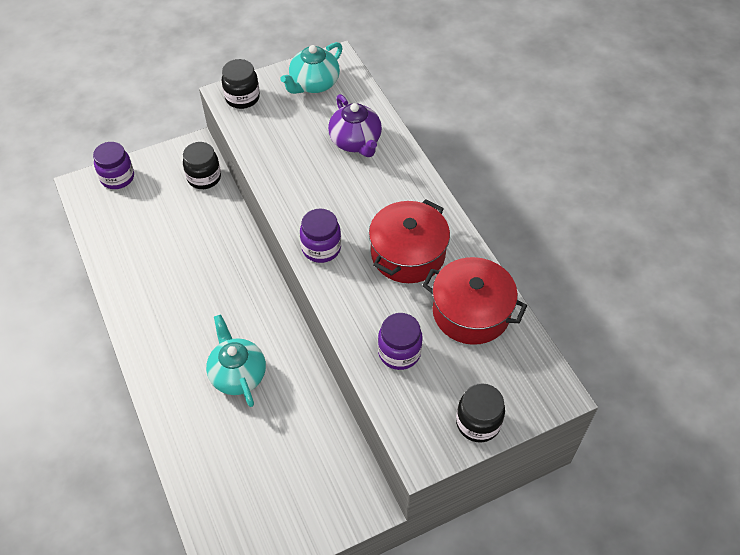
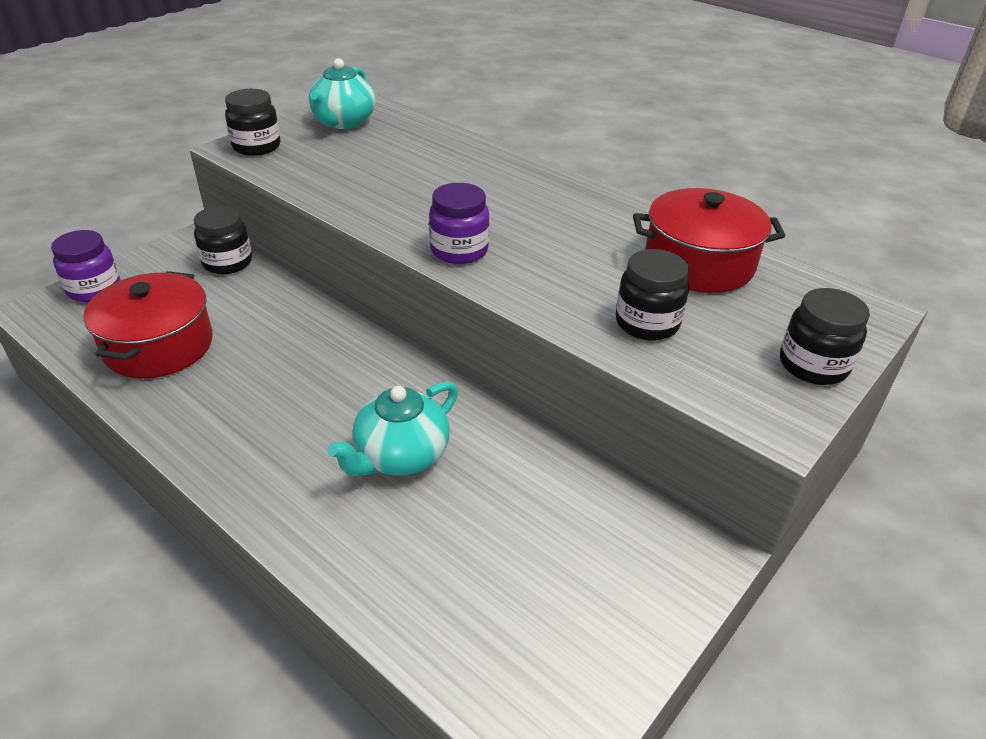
camera: 25 degrees left, 15 degrees down
(238, 374) = (400, 456): turquoise teapot -> turquoise teapot turned 90 degrees counterclockwise
(356, 142) = (431, 155): purple teapot -> none
(399, 352) = (647, 323): purple jar -> black jar
(408, 254) = (575, 231): red pot -> red pot (159, 346)

